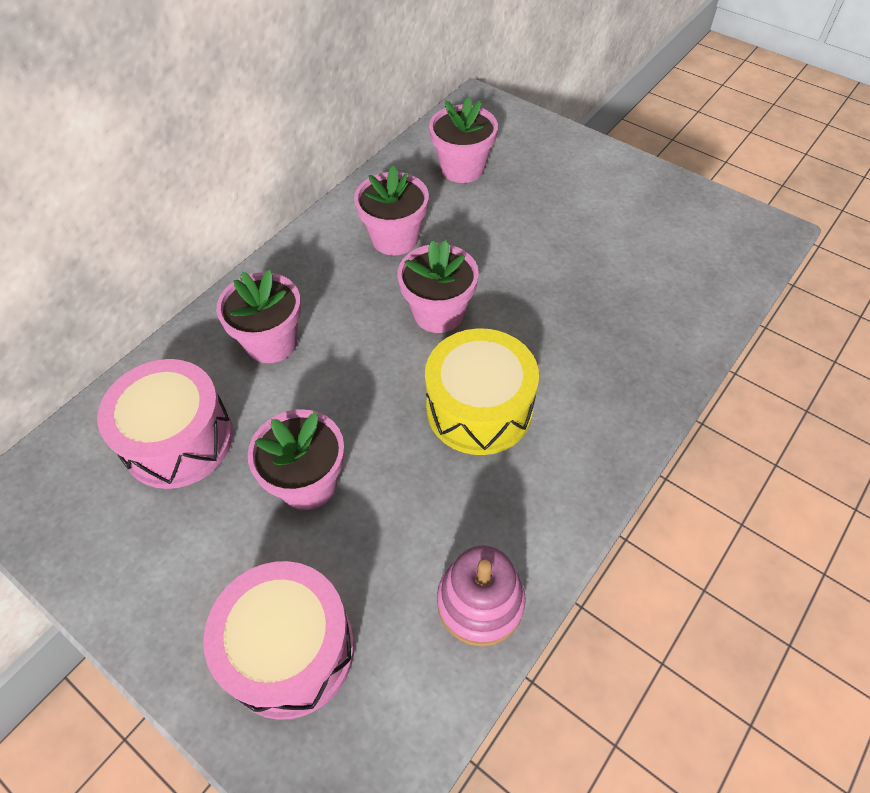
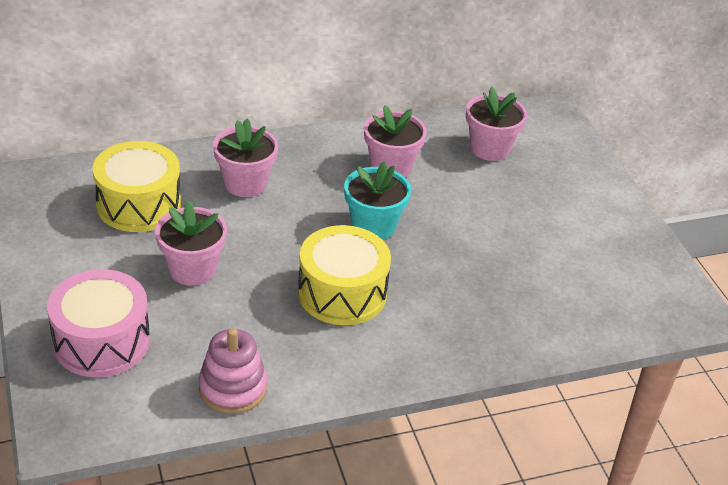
camera: 30 degrees right, 15 degrees down
(178, 439) = (139, 204): pink drum -> yellow drum
(438, 313) = (373, 226): pink flower pot -> turquoise flower pot

